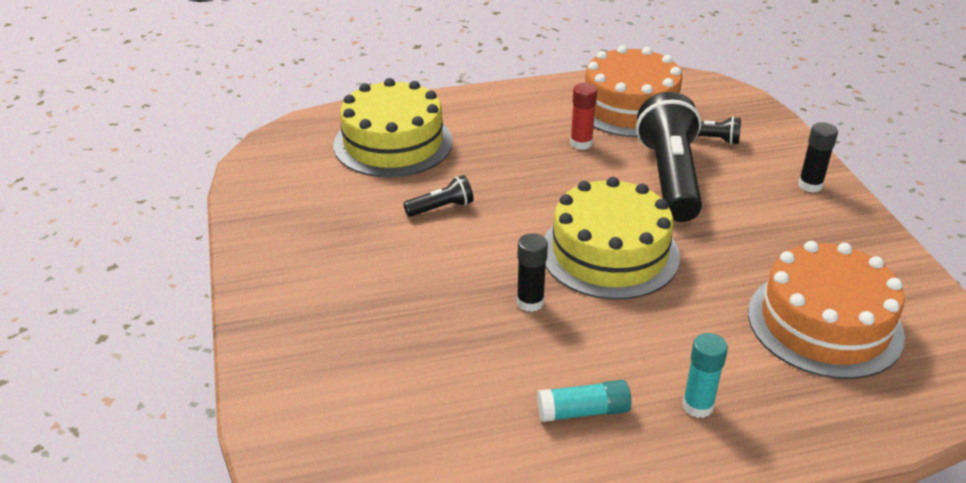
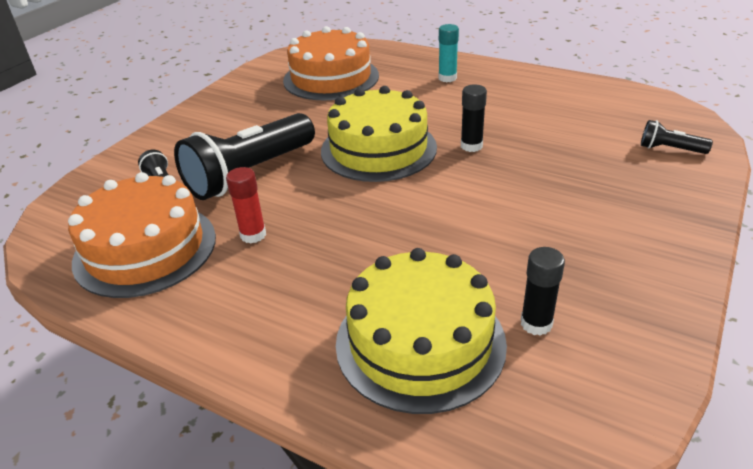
camera: 135 degrees left, 0 degrees up
(441, 208) = (455, 237): black flashlight -> black flashlight (669, 149)
(583, 411) = (507, 95): turquoise glue stick -> none
(810, 185) = (186, 128): black glue stick -> black glue stick (536, 323)

